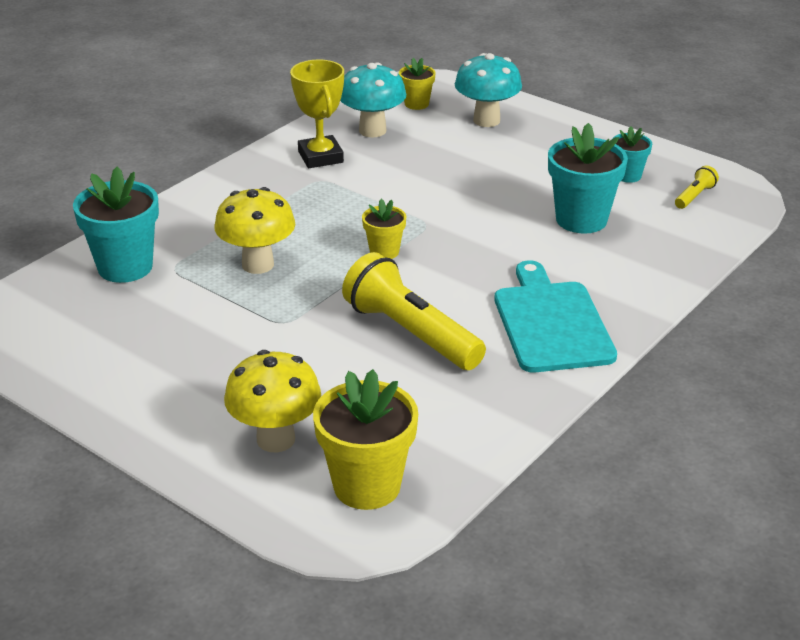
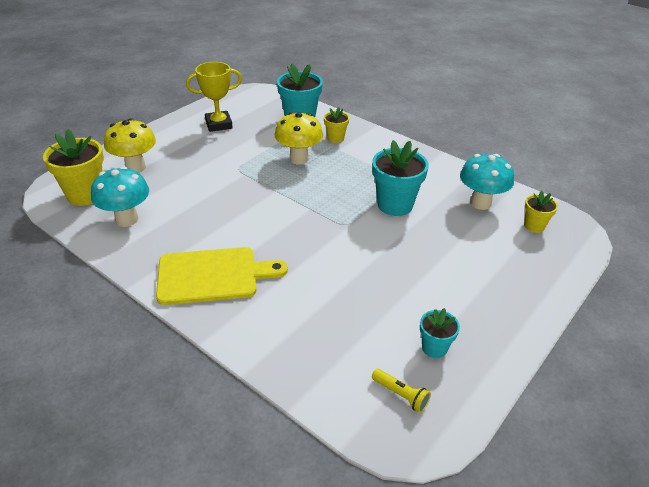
camera: 90 degrees right, 5 degrees up
(320, 157) = (434, 180): yellow trophy -> yellow trophy (218, 124)
(384, 252) = (310, 205): yellow flower pot -> yellow flower pot (335, 138)
(411, 333) = (216, 213): yellow flashlight -> none
(486, 120) = (517, 264): turquoise mushroom -> turquoise mushroom (127, 219)
(551, 323) = (213, 275): turquoise cutting board -> yellow cutting board
(581, 219) = (354, 307): turquoise flower pot -> turquoise flower pot (395, 205)

